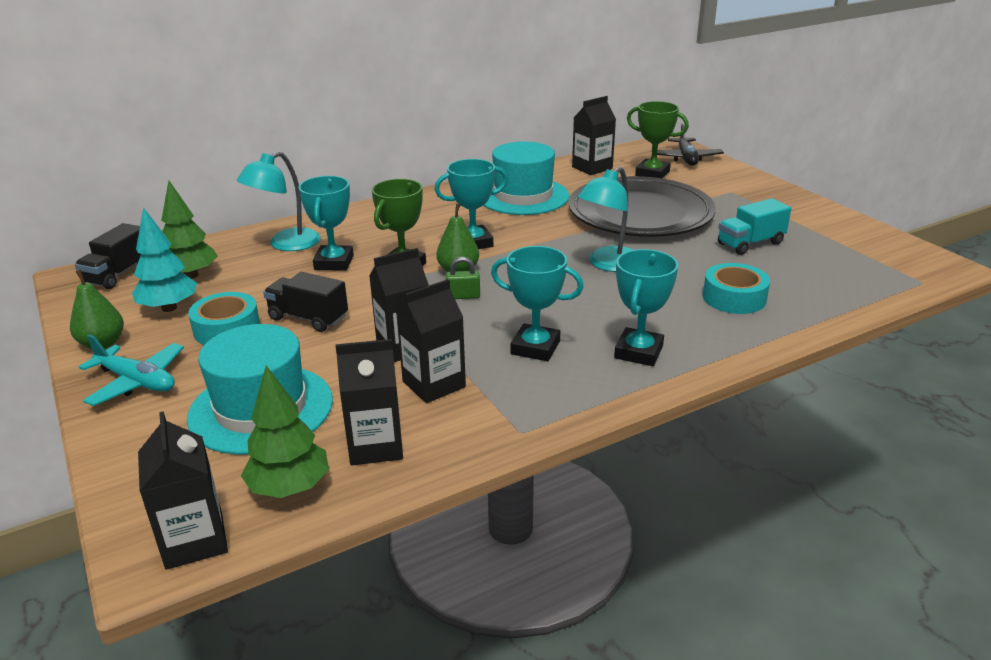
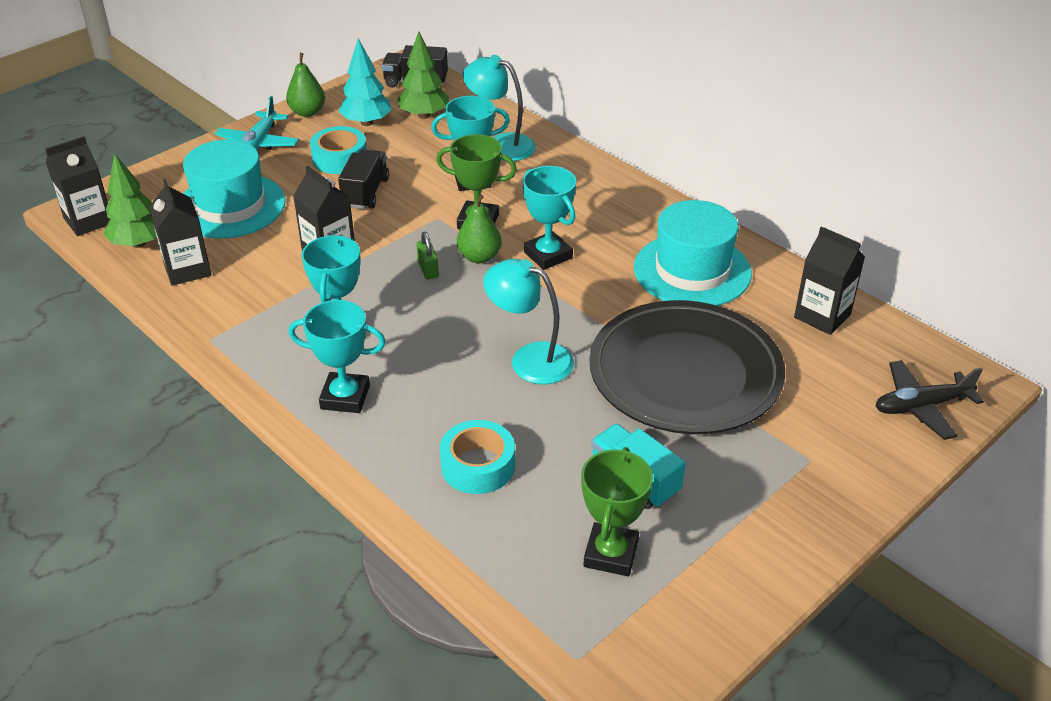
camera: 75 degrees right, 10 degrees up
(434, 384) = (273, 281): black carton -> none
(652, 173) = (835, 375): green trophy -> green trophy (611, 554)

